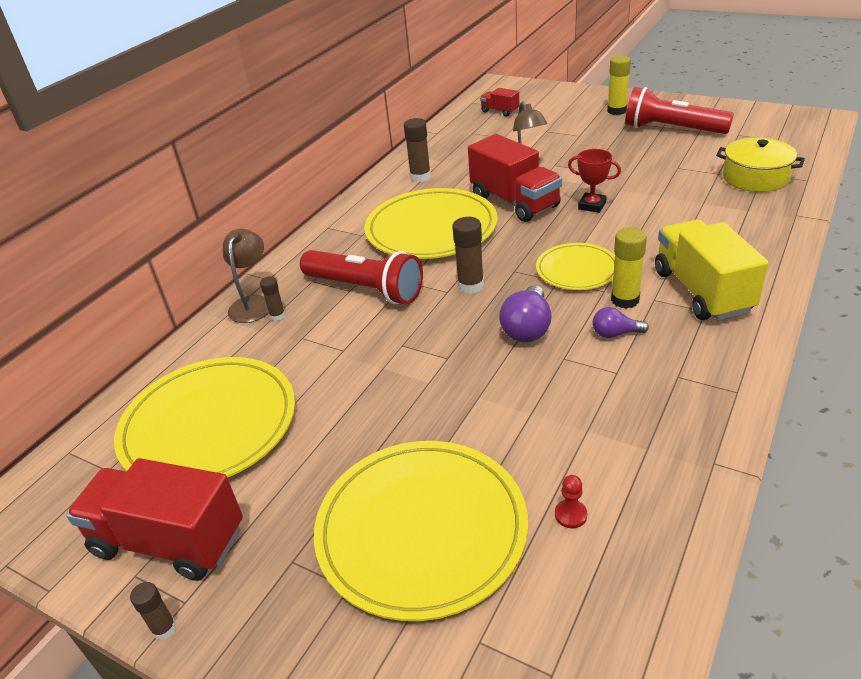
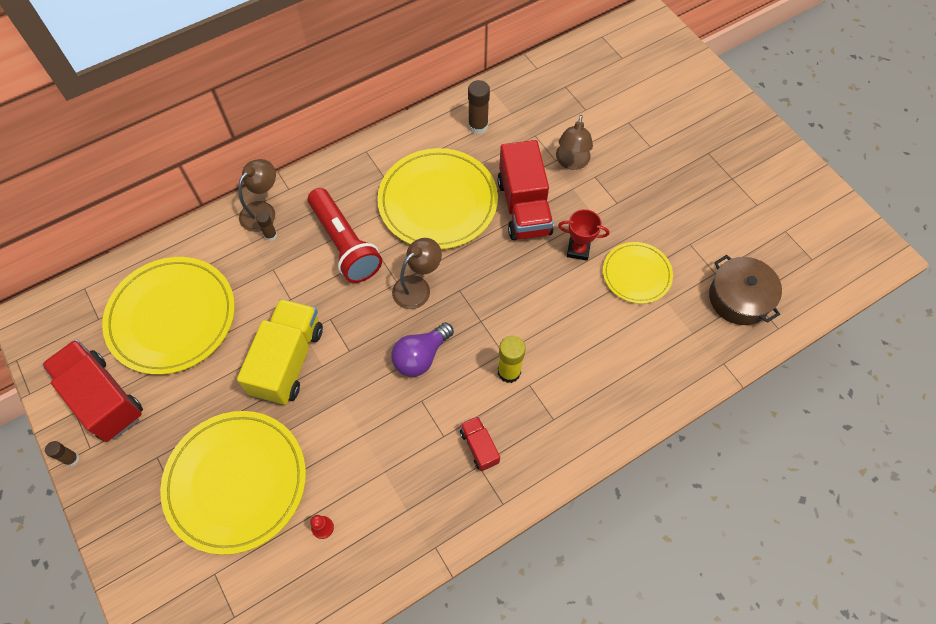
camera: 25 degrees right, 25 degrees up
(471, 285) = (417, 287): brown glue stick -> brown lamp
(500, 111) = (614, 66): red truck -> red truck (479, 447)
(577, 270) = (503, 318): yellow plate -> yellow plate (636, 274)
(592, 205) = (578, 250): red trophy -> red trophy turned 45 degrees counterclockwise
(615, 334) = (473, 400): purple light bulb -> none
(616, 111) = (714, 129): yellow glue stick -> none
(672, 129) = (736, 187): red flashlight -> none
(702, 291) = (569, 399): yellow truck -> yellow truck (288, 361)
(755, 178) = (739, 298): yellow pot -> brown pot

